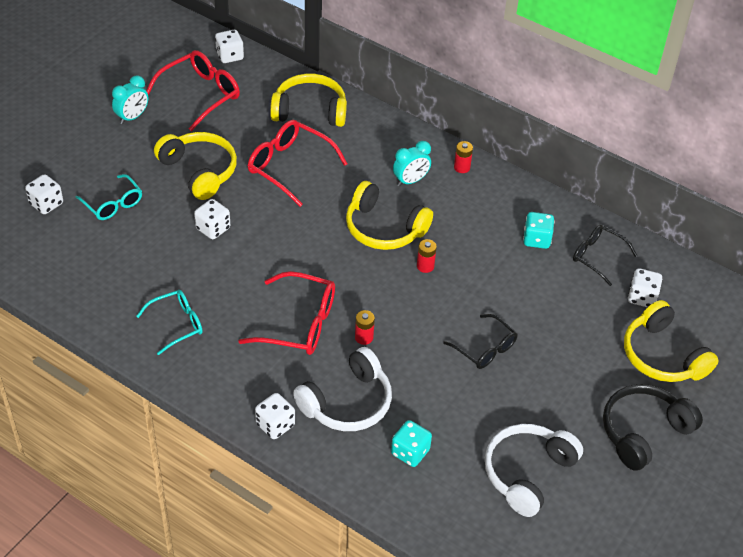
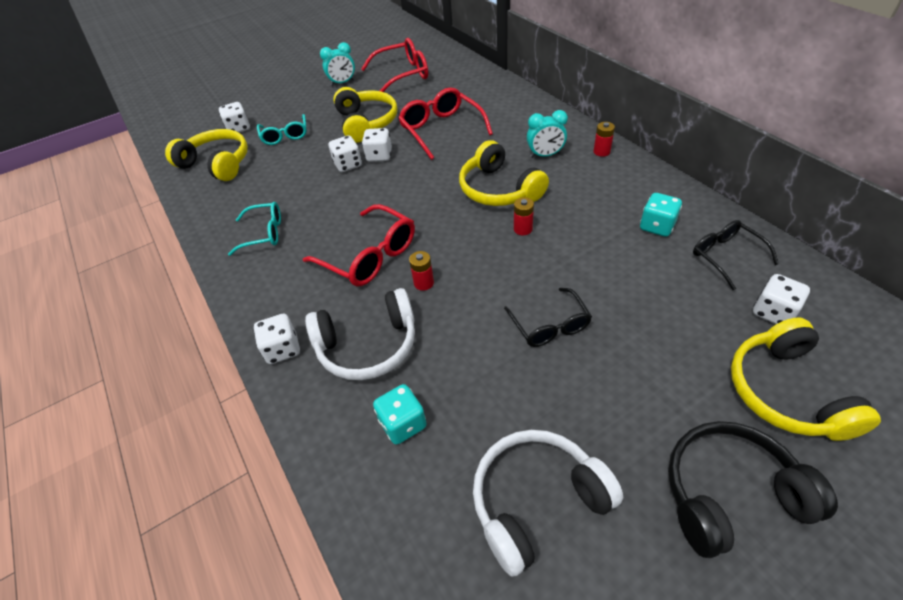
camera: 30 degrees right, 0 degrees up
(230, 56) = (441, 54): white dice -> white dice (379, 156)
(310, 111) = (483, 94): yellow headphones -> yellow headphones (217, 164)

